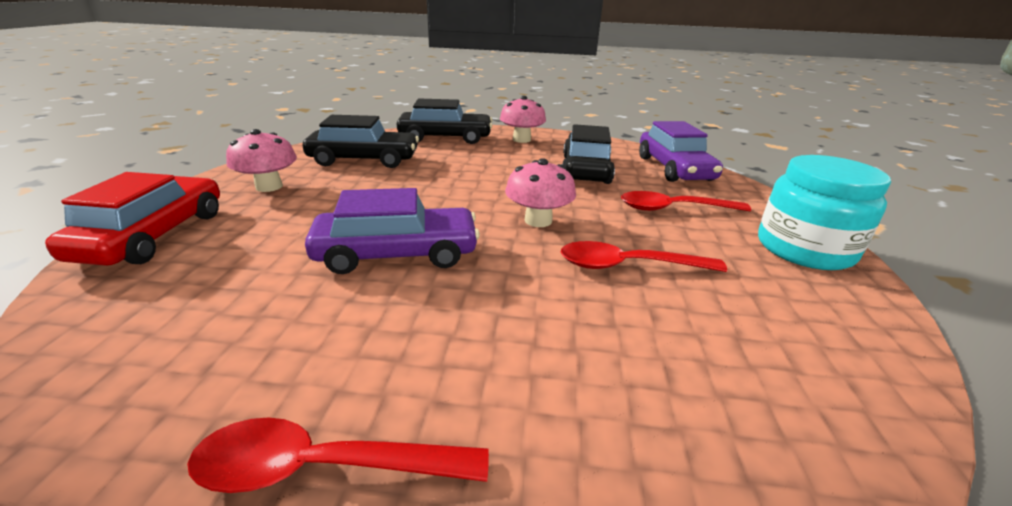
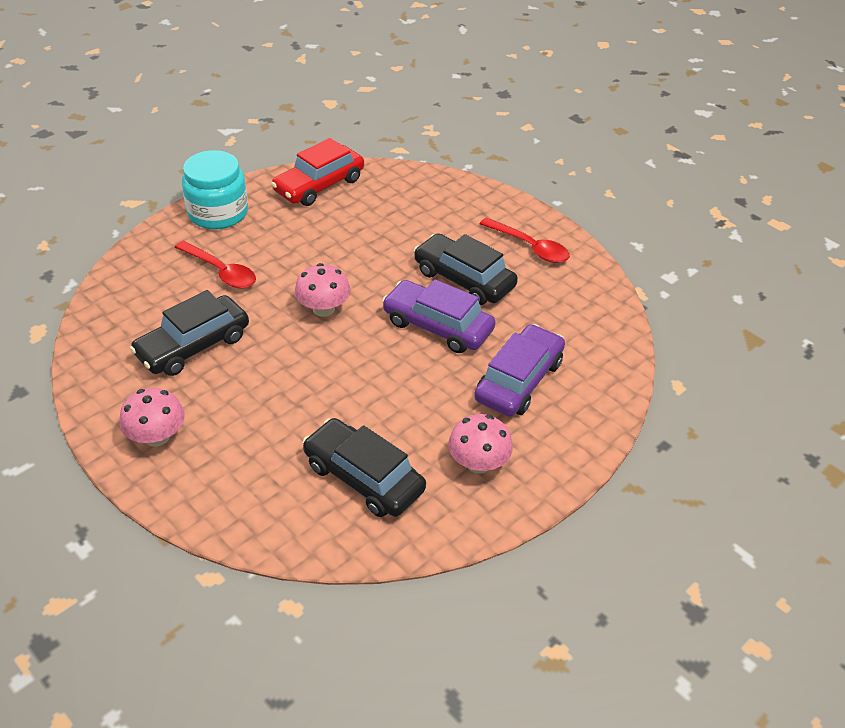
camera: 140 degrees left, 15 degrees up
(154, 235) = (577, 425): red car -> red car (319, 185)
(445, 138) = (229, 491): black car -> black car (464, 279)
(629, 266) = (326, 253): red spoon -> none
(674, 169) = (123, 306): purple car -> purple car (519, 380)

